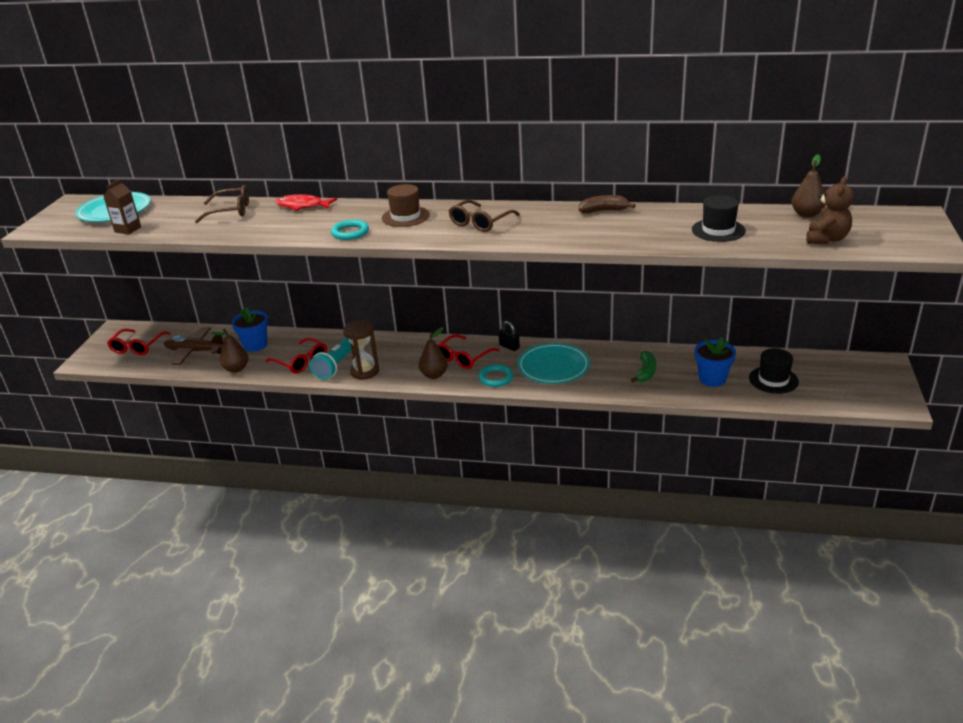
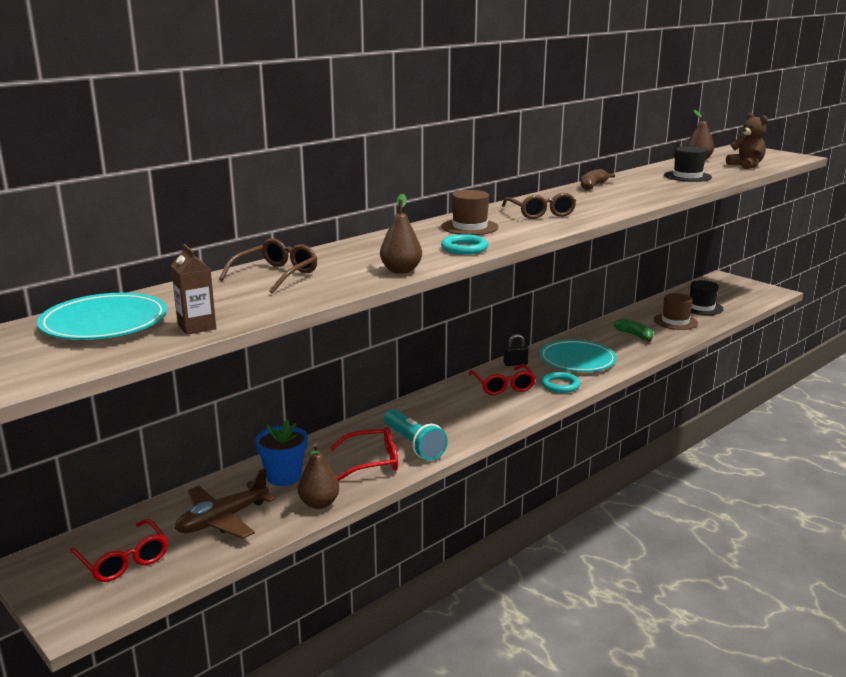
camera: 55 degrees left, 10 degrees down
(302, 206) = (344, 249): red fish -> none
(365, 371) = (452, 435): brown hourglass -> none
(434, 375) = (513, 407): brown pear -> brown pear (401, 270)
(712, 379) = (675, 321): blue flower pot -> brown hat

